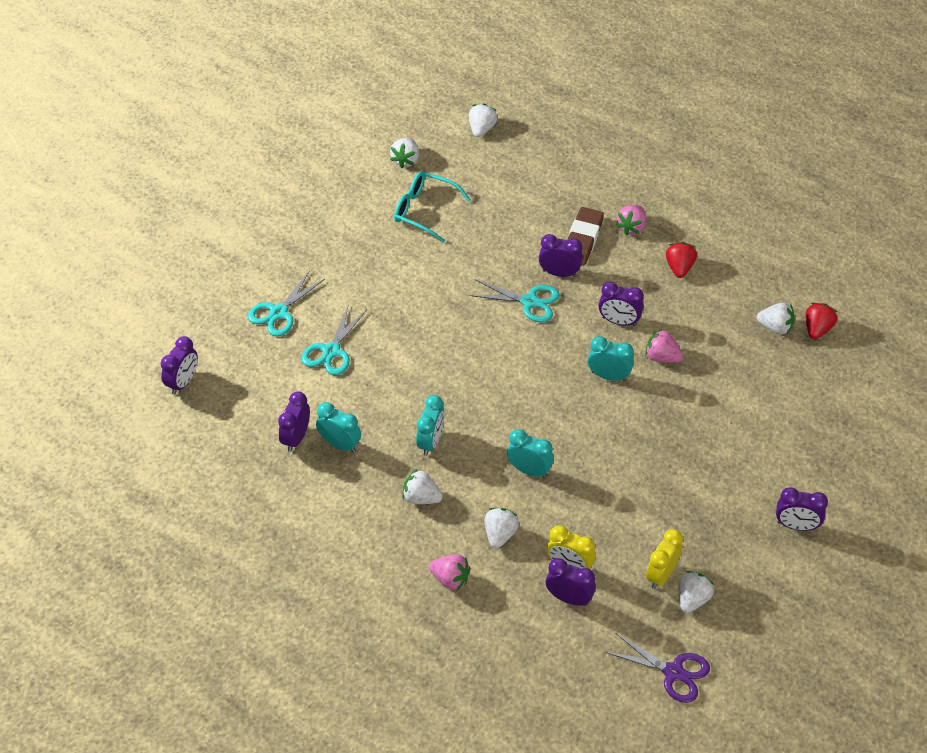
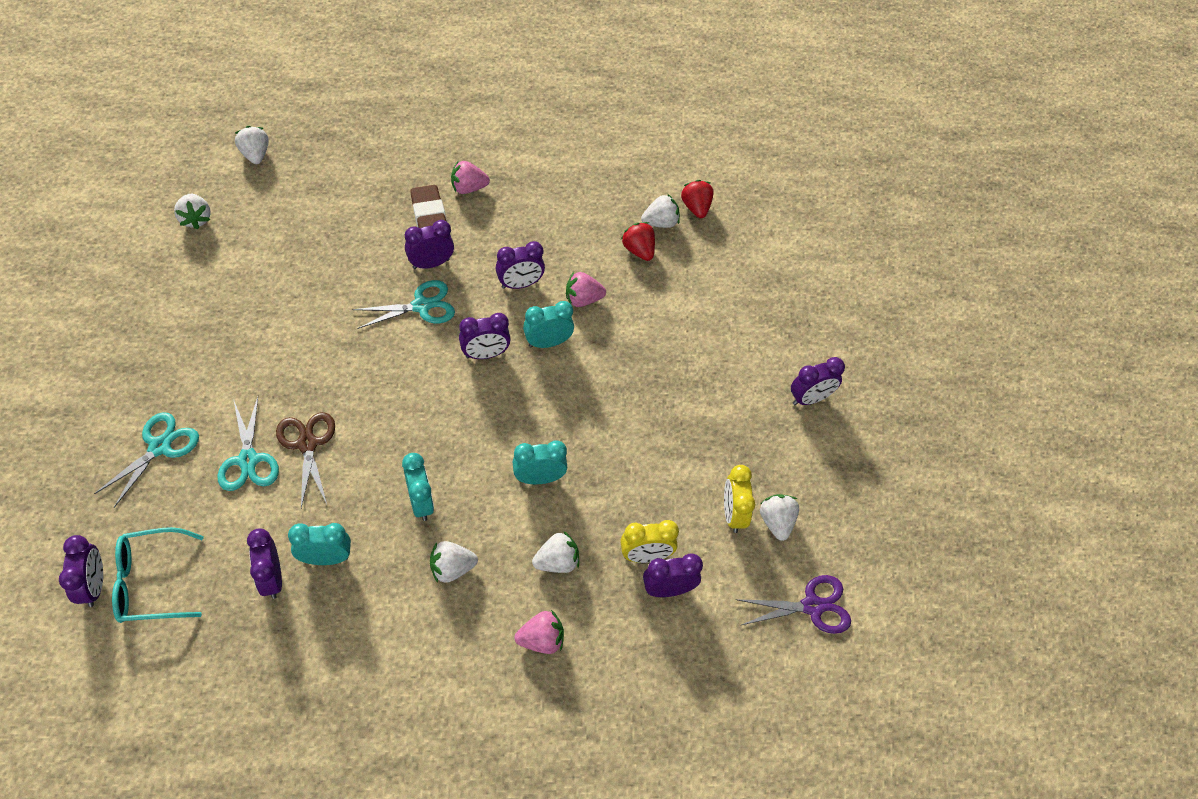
camera: 40 degrees left, 5 degrees up
(279, 312) = (159, 447): turquoise scissors -> turquoise scissors turned 150 degrees counterclockwise
(378, 361) = (307, 444): none -> brown scissors
(424, 211) = (251, 262): turquoise glasses -> turquoise glasses (151, 582)
(500, 534) = (557, 562): white strawberry -> white strawberry turned 90 degrees clockwise
(553, 361) = (485, 354): none -> purple clock
(631, 227) = (468, 188): pink strawberry -> pink strawberry turned 90 degrees clockwise
(679, 267) = (538, 207): red strawberry -> red strawberry (638, 250)

